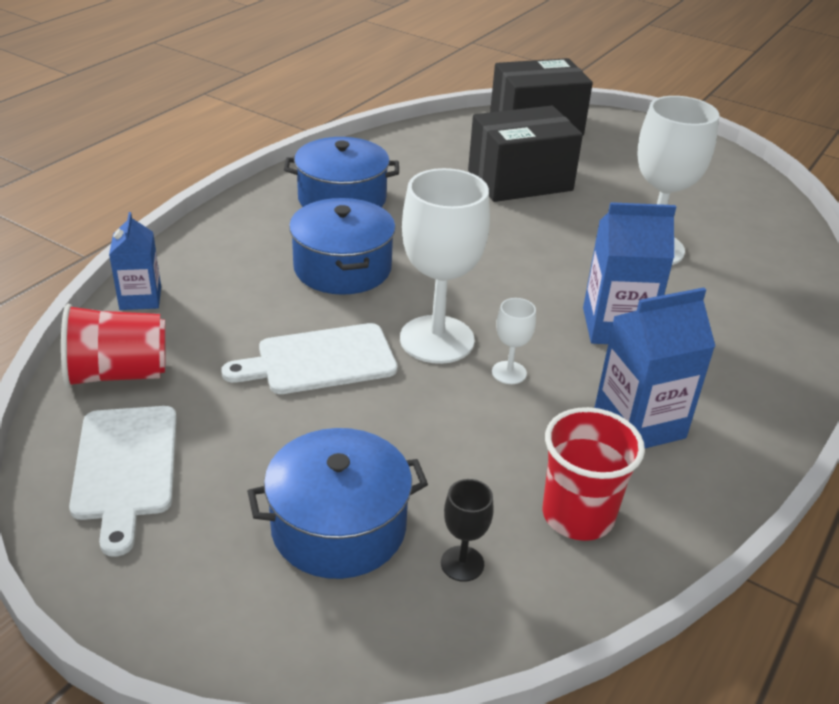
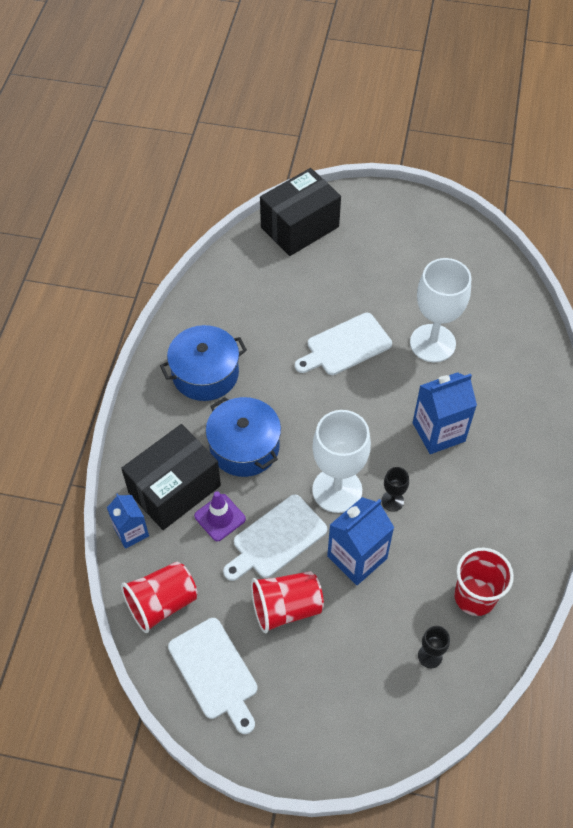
camera: 20 degrees left, 20 degrees up
(261, 318) = (220, 517): none -> purple traffic cone
(280, 433) = (286, 607): none -> red cup
(338, 527) = (355, 660): blue pot -> none
(509, 373) = (392, 501): white goblet -> black goblet
(520, 181) = (317, 302): black box -> black box (174, 489)
(533, 222) = (346, 346): none -> white cutting board
(639, 423) = (482, 511): blue carton -> blue carton (357, 557)

